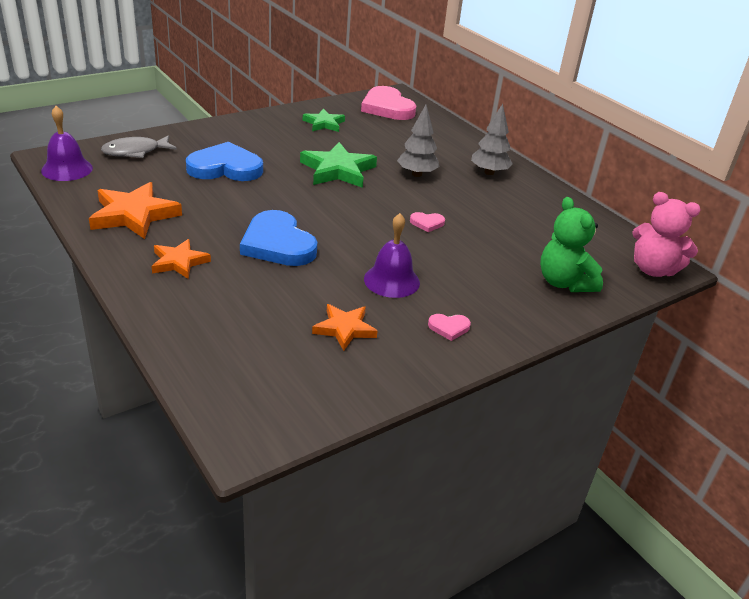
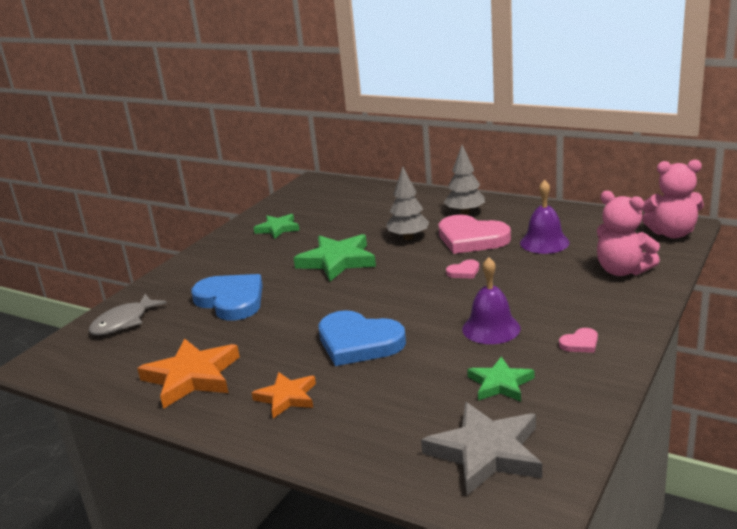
camera: 20 degrees left, 10 degrees down
(67, 169) = (70, 366): purple bell -> purple bell (544, 242)
(225, 168) = (231, 300): blue heart -> blue heart turned 75 degrees clockwise
(269, 377) = (486, 452): none -> grey star
(344, 329) = (500, 384): orange star -> green star
(387, 107) = (318, 195): pink heart -> pink heart (471, 238)
(564, 283) = (622, 270): green teddy bear -> pink teddy bear

